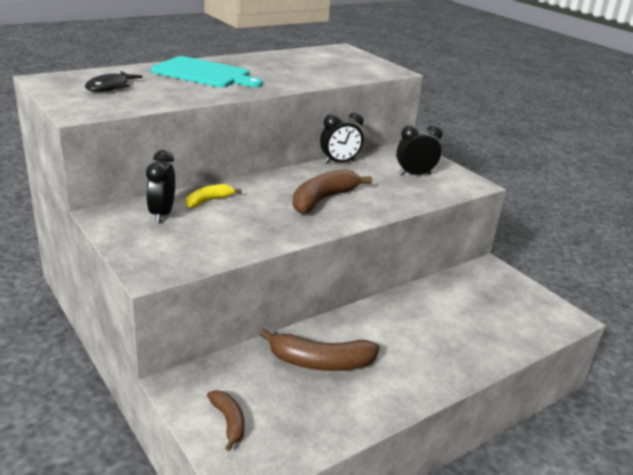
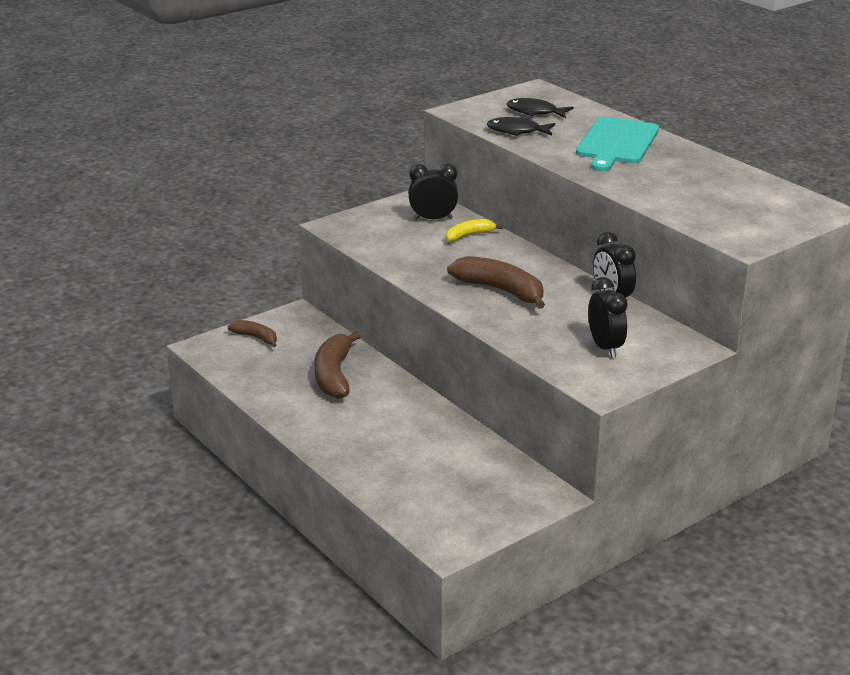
camera: 90 degrees right, 0 degrees up
(155, 98) = (517, 131): none -> black fish
(209, 201) = (469, 236): yellow banana -> yellow banana turned 75 degrees counterclockwise
(228, 422) = (256, 338): brown banana -> brown banana turned 120 degrees counterclockwise

